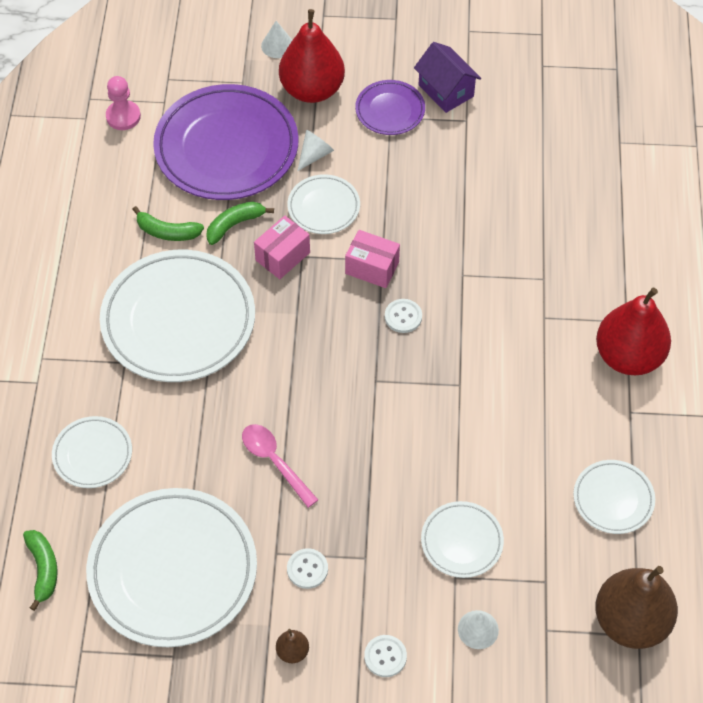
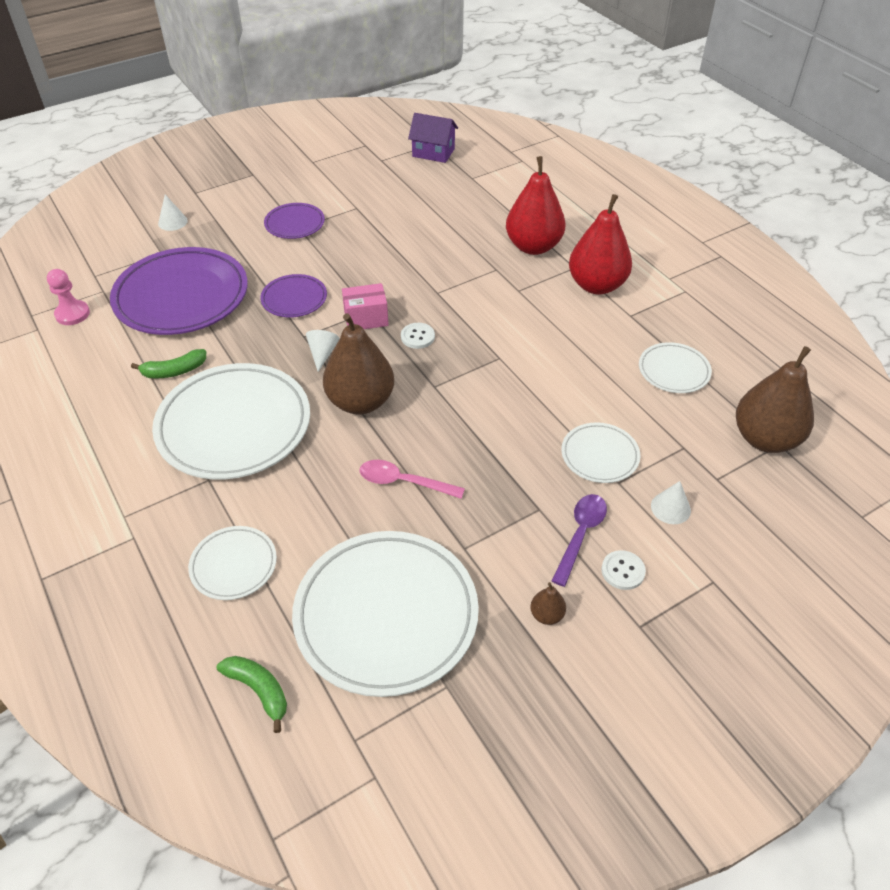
camera: 35 degrees left, 10 degrees down
(234, 225) = (230, 341): green banana -> none
(282, 256) = (288, 343): pink box -> none
(299, 358) = (360, 402): none -> brown pear
(307, 569) = (501, 544): white button -> none
(312, 90) = (223, 236): red pear -> red pear (533, 246)
(314, 155) = (259, 272): white cone -> white cone (322, 354)
(323, 207) = (294, 299): white plate -> purple plate
(379, 603) = (580, 535): none -> purple spoon
(446, 90) = (326, 198): purple house -> purple house (433, 152)

